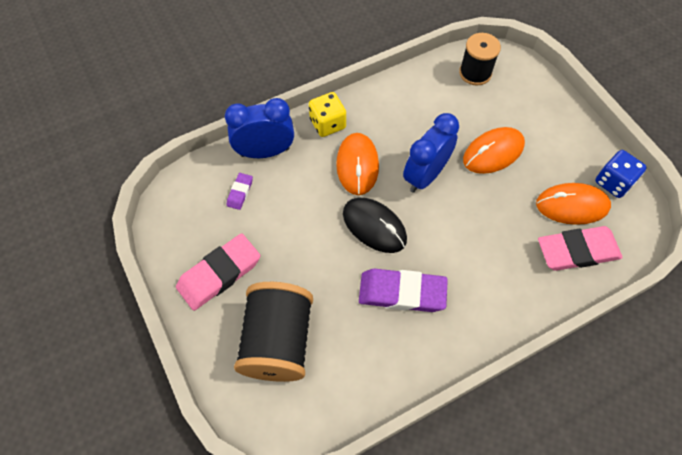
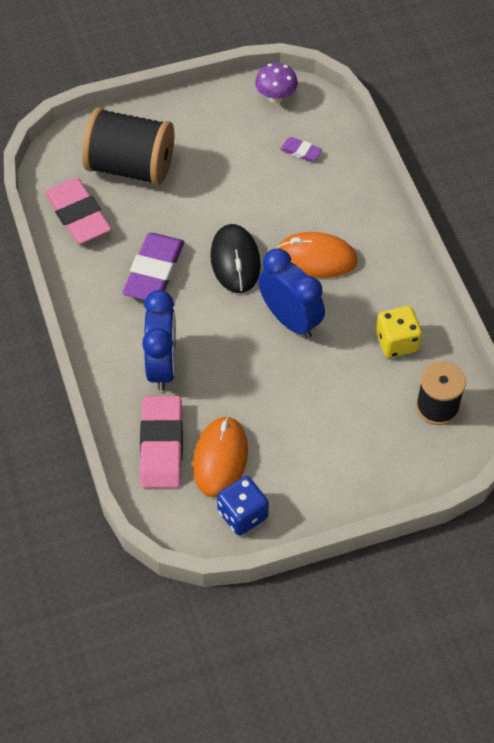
camera: 100 degrees right, 5 degrees down
(173, 223) = (276, 97): none -> purple mushroom
(219, 274) = (211, 129): pink eraser -> pink eraser (78, 215)
(265, 152) = (349, 177): blue clock -> blue clock (162, 366)
(327, 124) = (379, 238): yellow dice -> yellow dice (396, 342)
(374, 226) = (235, 261): black mouse -> black mouse turned 60 degrees counterclockwise
(493, 152) = (309, 396): orange mouse -> none

